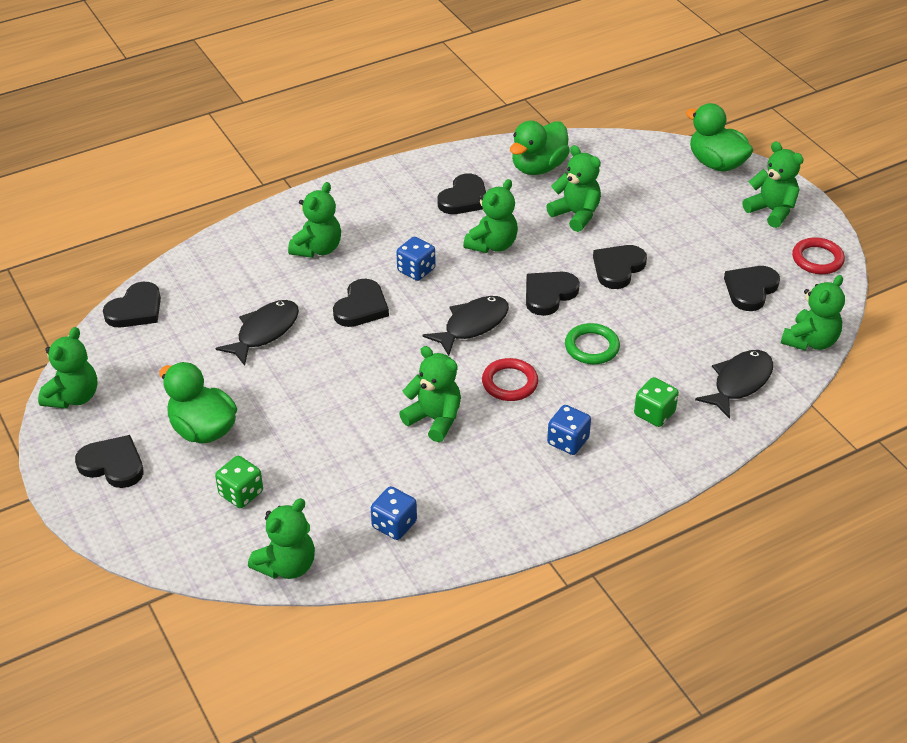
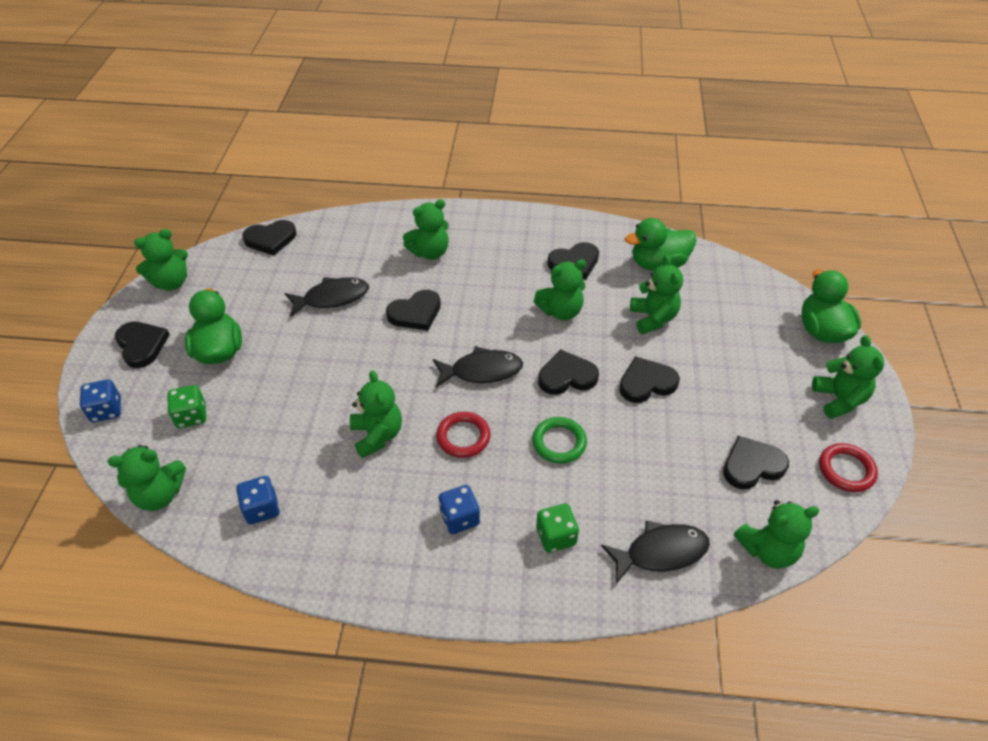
camera: 35 degrees right, 5 degrees up
(416, 270) = (483, 303): blue dice -> blue dice (106, 410)

